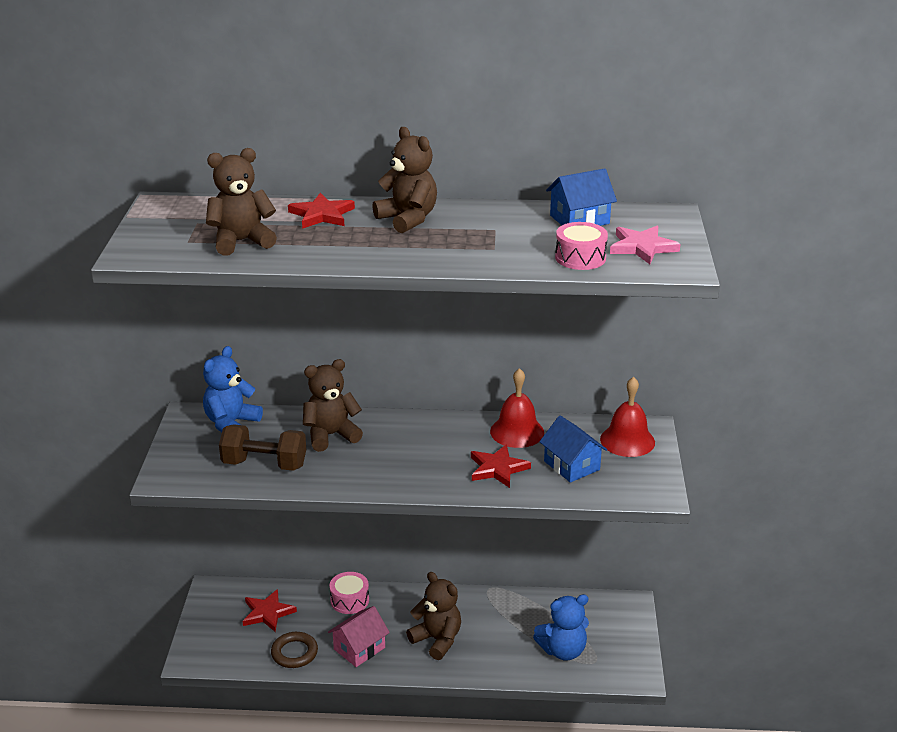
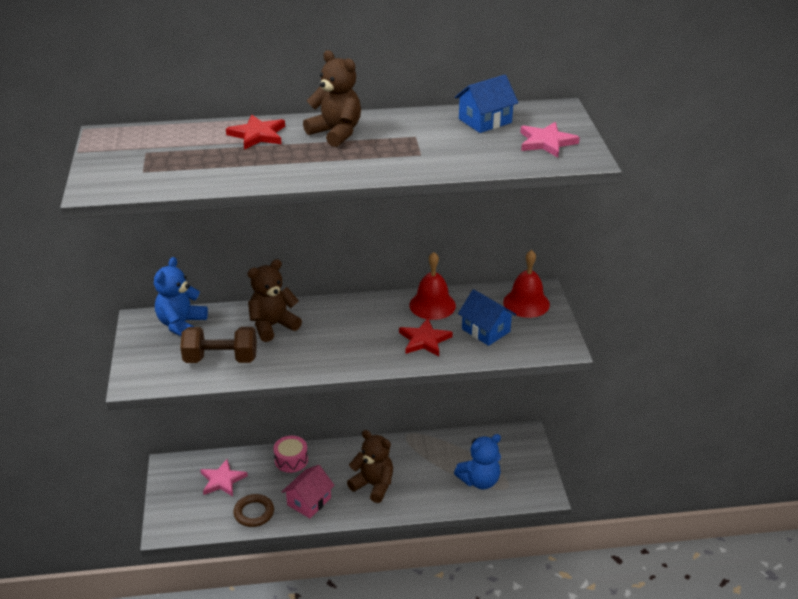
camera: 10 degrees left, 5 degrees up
(241, 241) = (193, 167): brown teddy bear -> none
(267, 613) = (222, 480): red star -> pink star
(580, 258) = (497, 156): pink drum -> none

